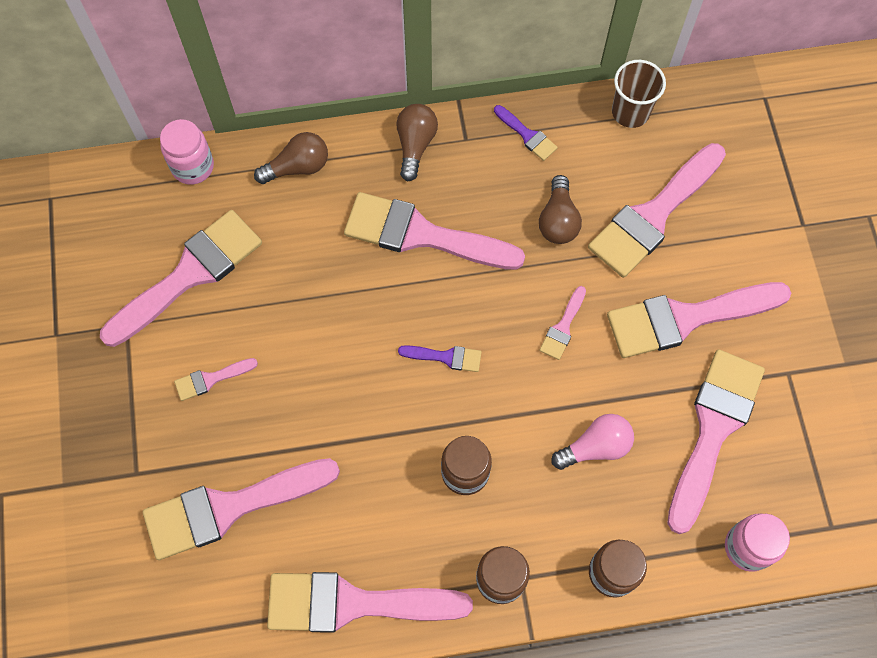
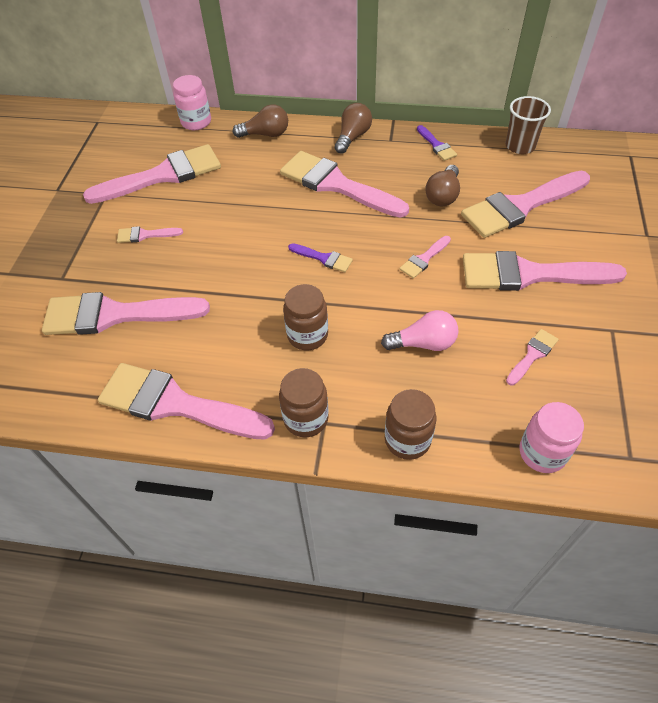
camera: 20 degrees right, 15 degrees down
(713, 430) = (532, 355): pink brush -> pink brush, size x0.44

